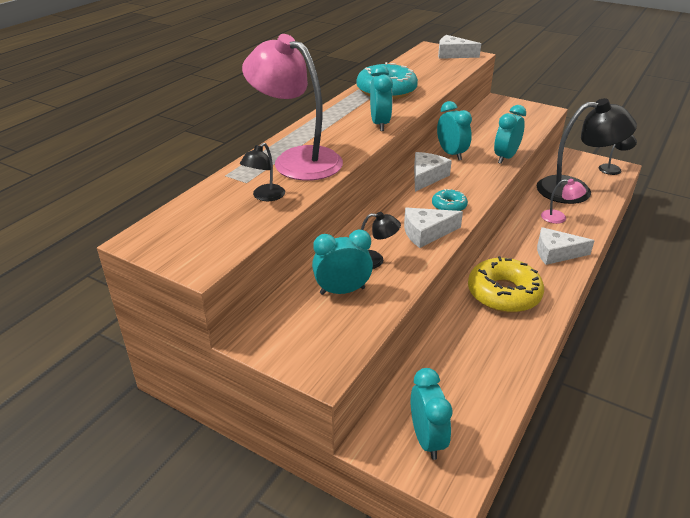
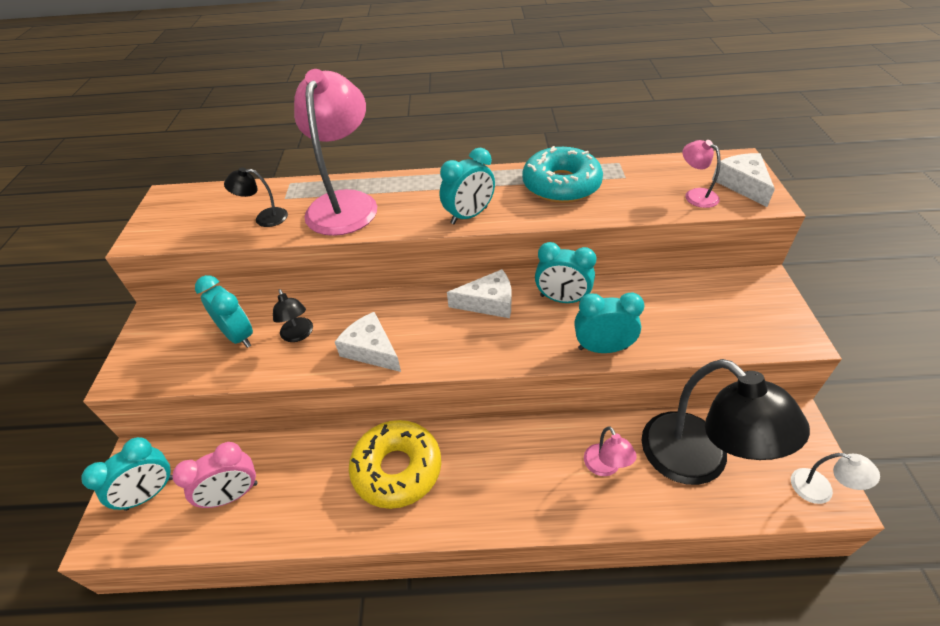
camera: 60 degrees right, 10 degrees up
(447, 66) = (695, 195): none -> pink lamp
(449, 206) = (439, 344): turquoise donut -> none
(451, 154) = (562, 299): turquoise clock -> turquoise clock turned 75 degrees clockwise
(467, 384) = (233, 495): none -> pink clock
(556, 253) = (517, 492): white cheese -> none
(613, 168) = (820, 489): black lamp -> white lamp

